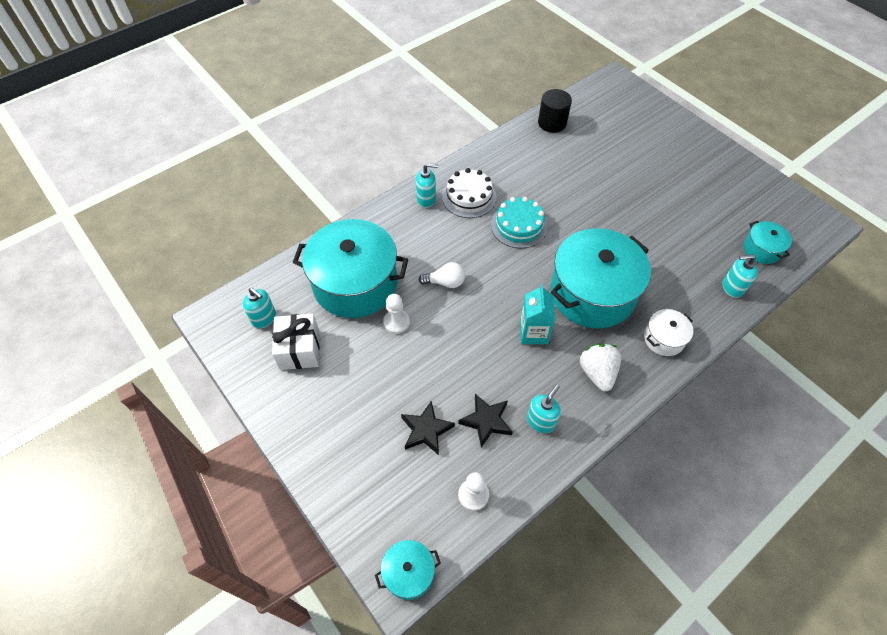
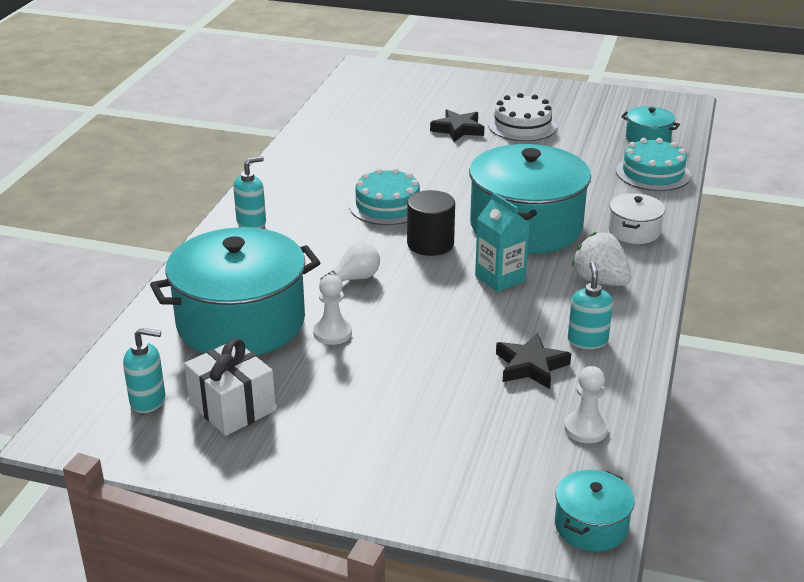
camera: 35 degrees left, 25 degrees down
(426, 430) = (472, 403): black star -> black star (458, 129)
(469, 197) = (302, 203): white cake -> white cake (522, 126)
(552, 123) = (332, 118): black cylinder -> black cylinder (430, 244)
(732, 287) = (653, 173): turquoise soap dispenser -> turquoise cake

